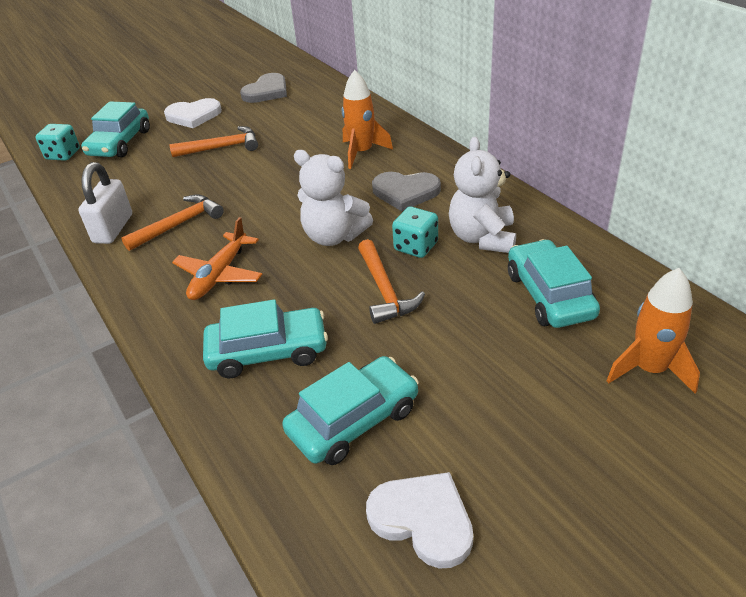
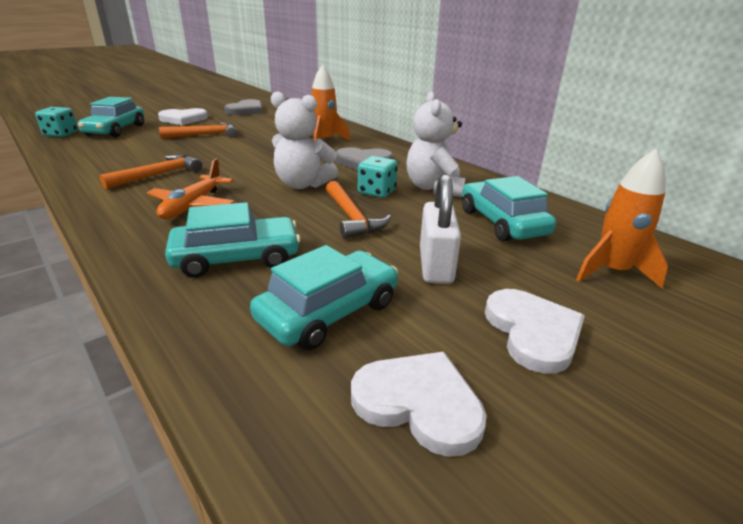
camera: 10 degrees left, 10 degrees down
(113, 228) = (94, 176): white padlock -> white padlock (435, 265)
(541, 447) = (532, 332): none -> white heart

